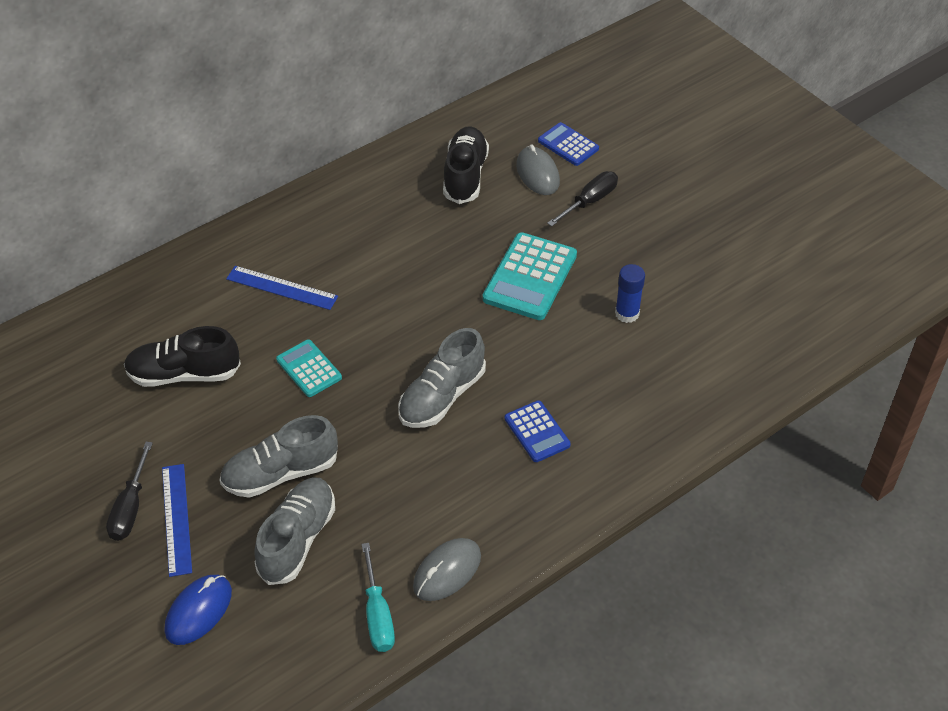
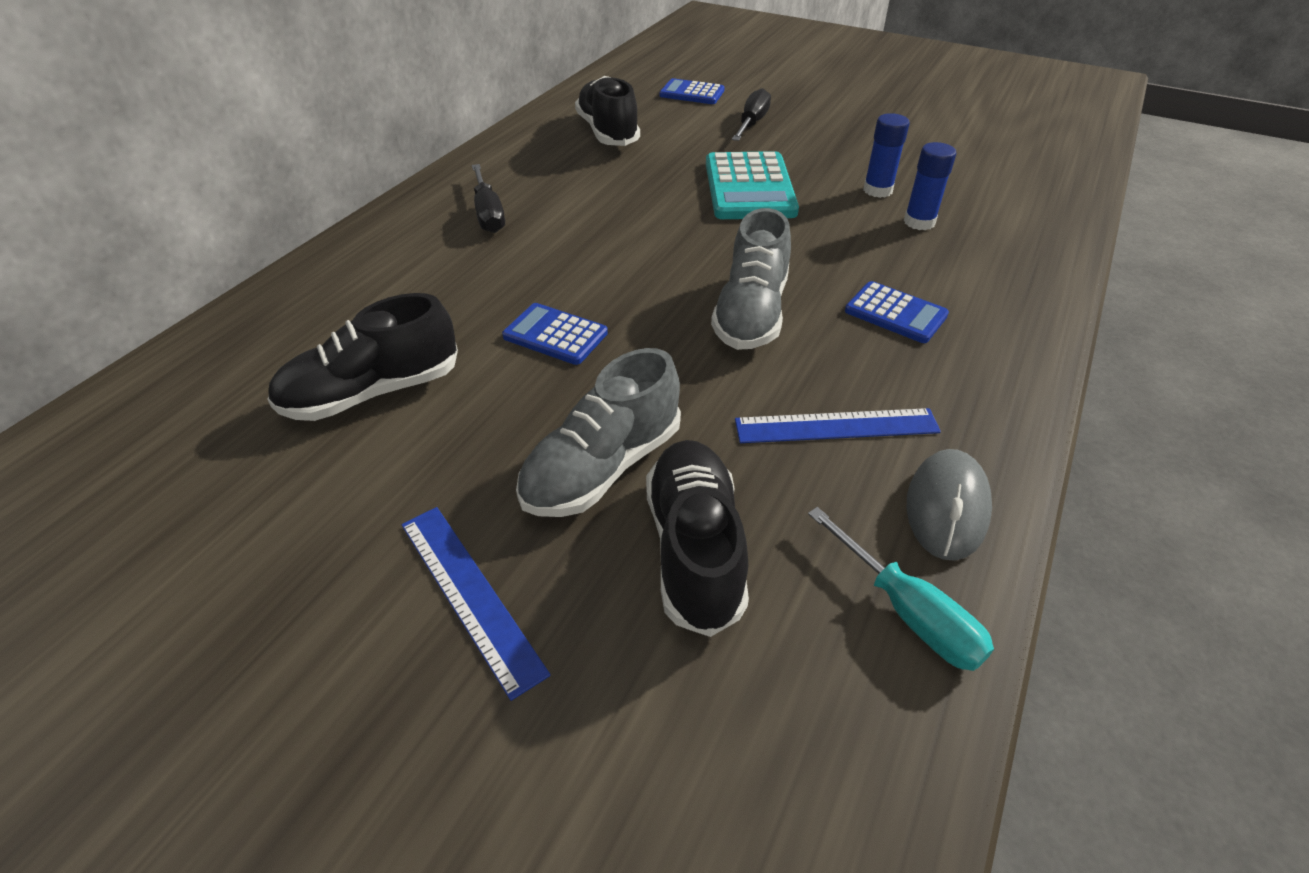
camera: 25 degrees left, 5 degrees down
(130, 508) = (374, 610): black screwdriver -> black screwdriver (488, 214)
(199, 611) = (605, 742): blue mouse -> none
(282, 288) = (460, 267): blue ruler -> blue ruler (836, 426)
(297, 539) = (694, 549): grey shoe -> black shoe
(309, 369) = (555, 335): turquoise calculator -> blue calculator
(537, 174) = (681, 116): grey mouse -> none
(629, 357) = (919, 222): none -> blue glue stick

